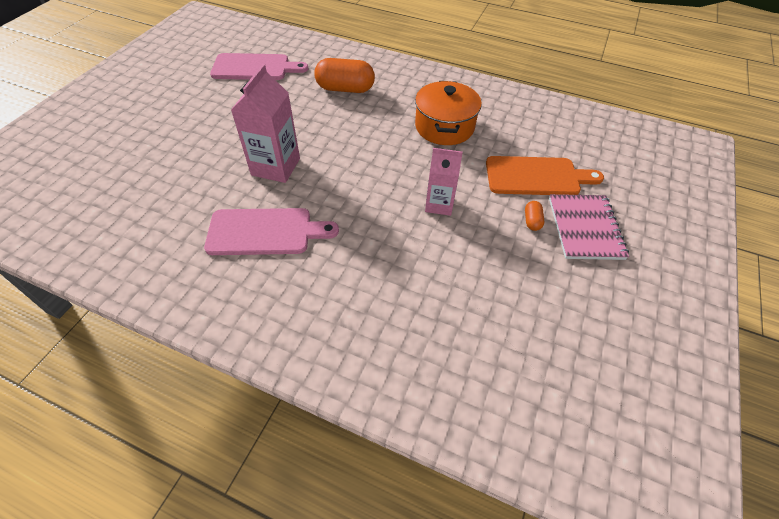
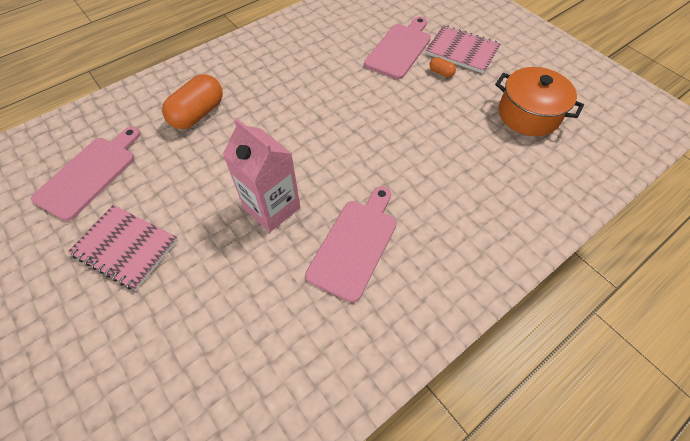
camera: 60 degrees left, 5 degrees up
(202, 111) = (125, 248): none -> pink notebook
(439, 204) = (394, 114): pink carton -> none
(444, 127) = (307, 71): orange pot -> orange pot (528, 114)
(536, 176) = (399, 49): orange cutting board -> pink cutting board

